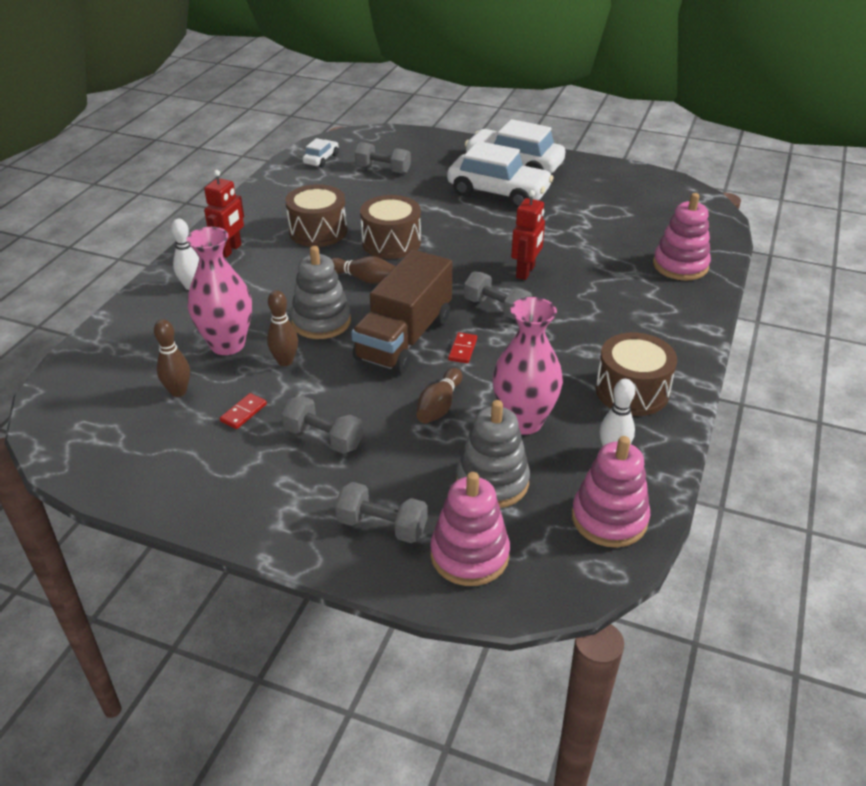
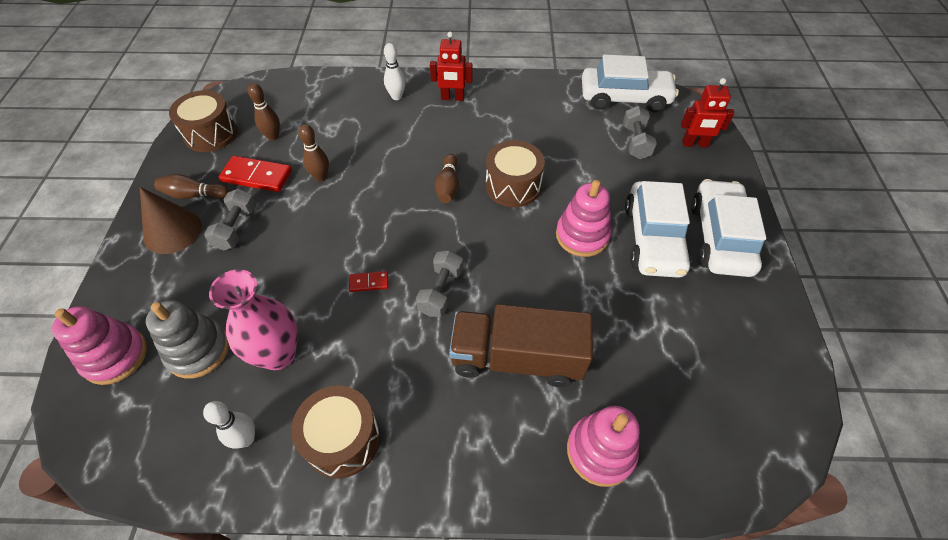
camera: 70 degrees right, 15 degrees up
(227, 344) = (332, 140): pink vase -> none
(243, 413) = (257, 176): red domino -> red domino, size x1.91
(291, 496) = (172, 231): none -> brown cone
(318, 231) = (505, 135): brown drum -> brown drum (210, 134)
(321, 159) = (625, 98): white car -> white car, size x2.11
(321, 321) = (378, 180): grey stacking toy -> none
(382, 526) = (145, 292): grey dumbbell -> none
(404, 338) = (372, 238): brown truck -> brown truck (517, 358)
(439, 406) = (287, 287): brown bowling pin -> brown bowling pin (194, 195)
(526, 272) = (513, 299): red robot -> red robot (694, 144)
(609, 518) = (158, 452): pink stacking toy -> pink stacking toy (582, 235)

